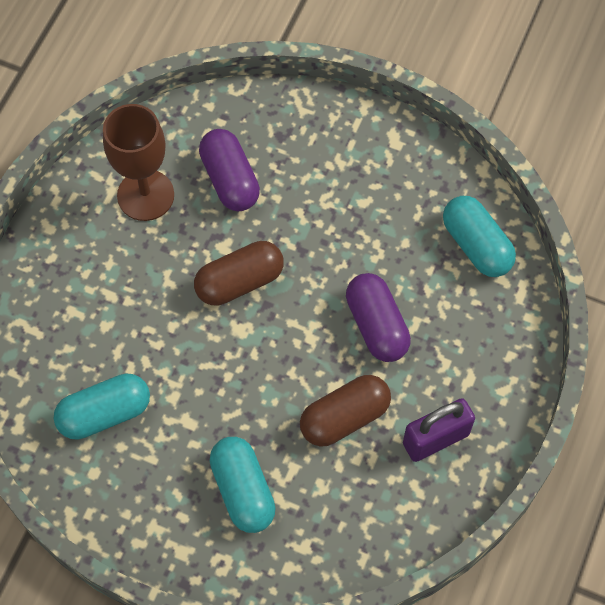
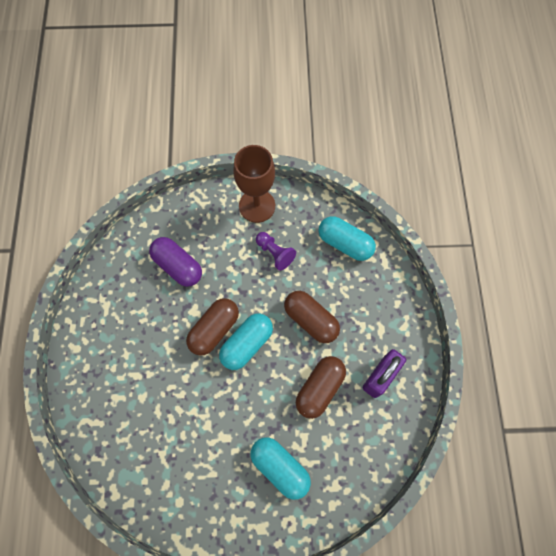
camera: 25 degrees left, 5 degrees up
(104, 413) = (168, 457): turquoise capsule -> turquoise capsule (246, 344)
(145, 195) = (129, 299): brown goblet -> brown goblet (257, 206)
(370, 217) = (275, 253): none -> purple pawn
(377, 325) = (311, 320): purple capsule -> brown capsule

